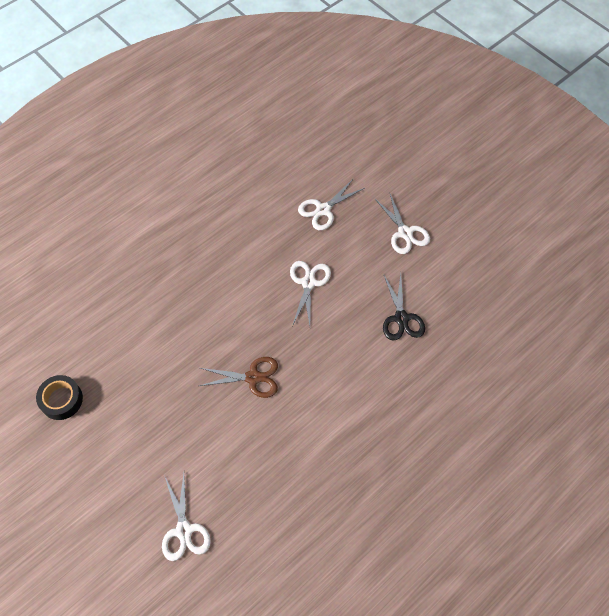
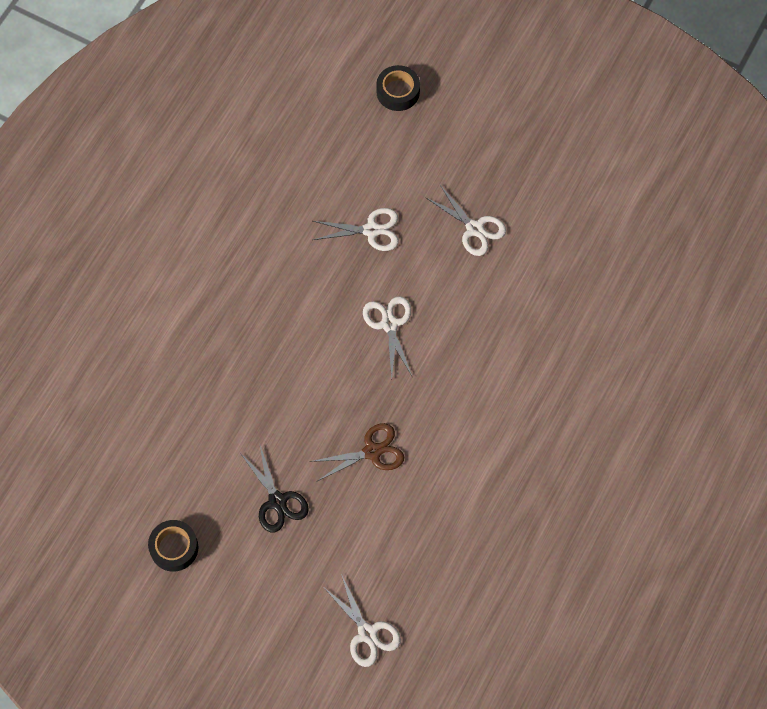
camera: 20 degrees left, 5 degrees up
(323, 210) = (371, 230): white scissors -> white scissors turned 120 degrees counterclockwise
(383, 120) = (398, 92): none -> black tape
(401, 318) = (506, 331): black scissors -> black scissors (277, 501)

